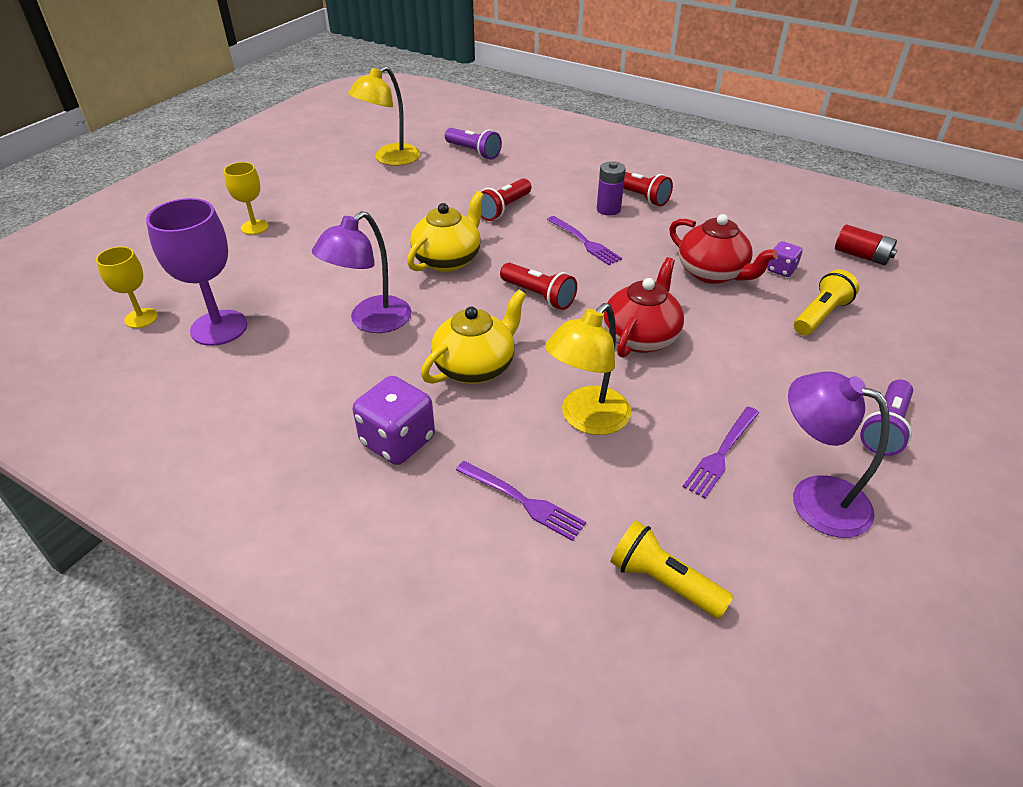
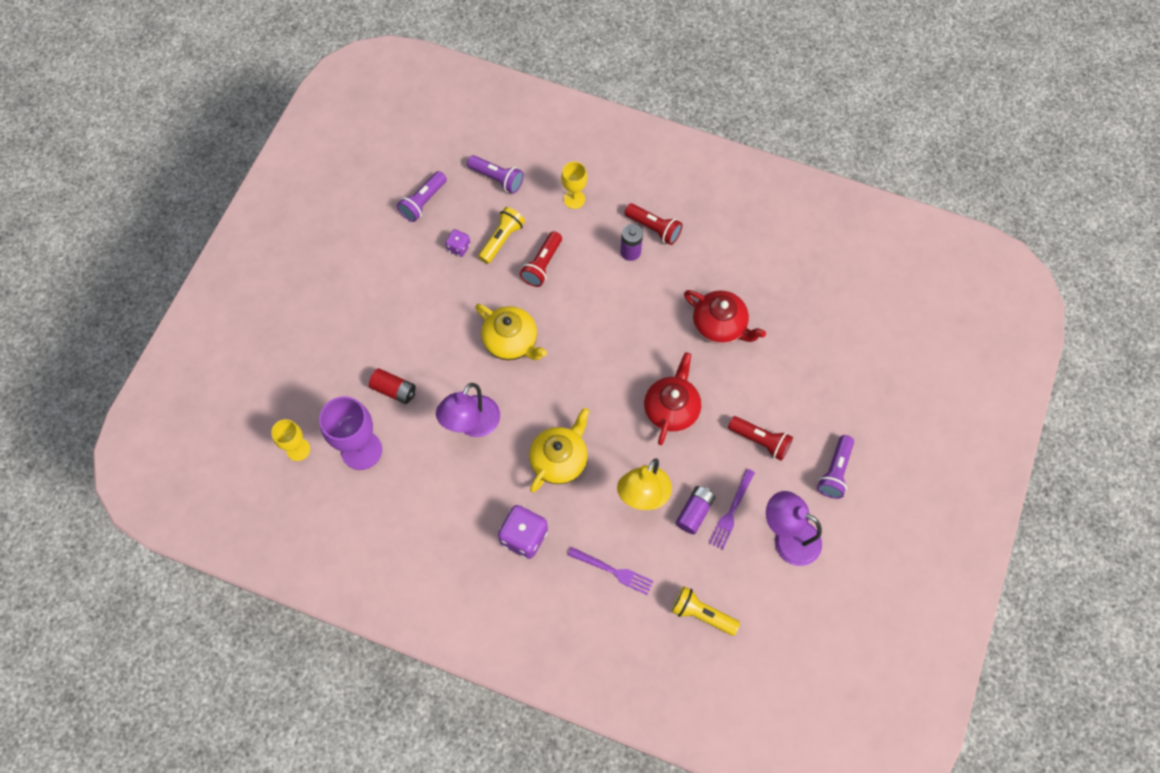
camera: 10 degrees left, 25 degrees up
(254, 227) = (339, 324): yellow goblet -> yellow goblet (574, 199)
(390, 159) = (423, 202): yellow lamp -> purple flashlight
(448, 259) = (511, 341): yellow teapot -> yellow teapot turned 105 degrees clockwise
(539, 296) = (591, 375): red flashlight -> red flashlight (760, 441)
(585, 242) = (617, 301): purple fork -> none
(663, 447) = (694, 512): none -> purple battery
(781, 270) = (772, 313): purple dice -> purple dice (459, 247)
(820, 315) = (799, 363): yellow flashlight -> yellow flashlight (502, 239)
(861, 256) = (834, 285): red battery -> red battery (394, 390)

